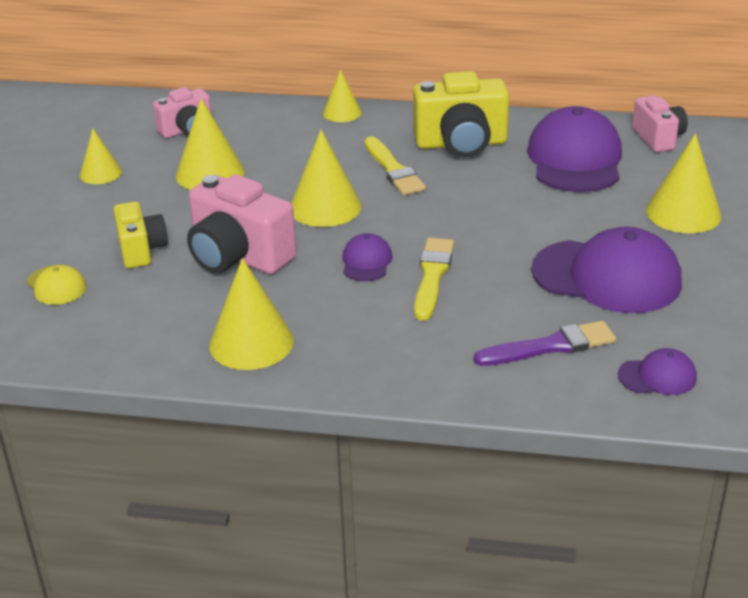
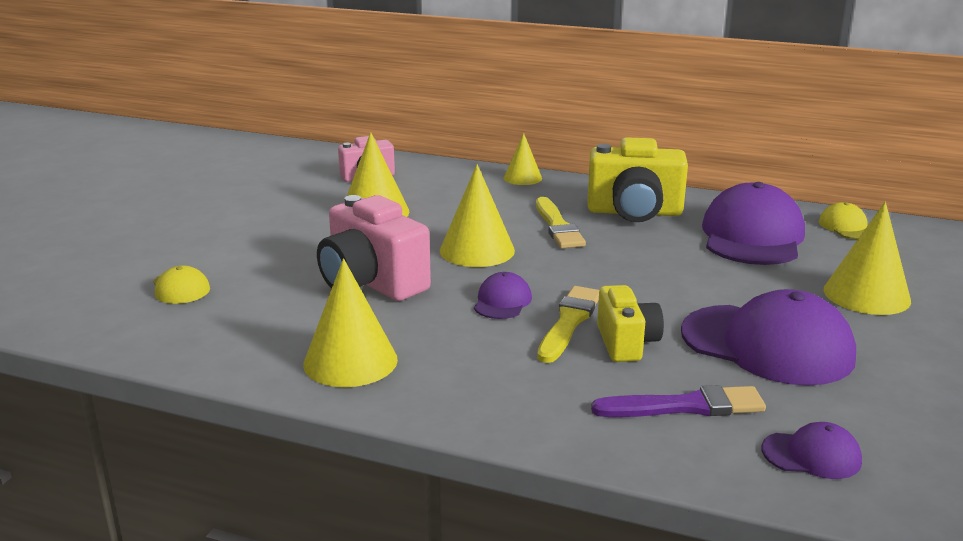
camera: 10 degrees right, 10 degrees down
(101, 173) = (272, 202): yellow cone -> none
(141, 250) = (278, 267): yellow camera -> yellow camera (626, 343)
(658, 138) = (847, 227): pink camera -> yellow cap

